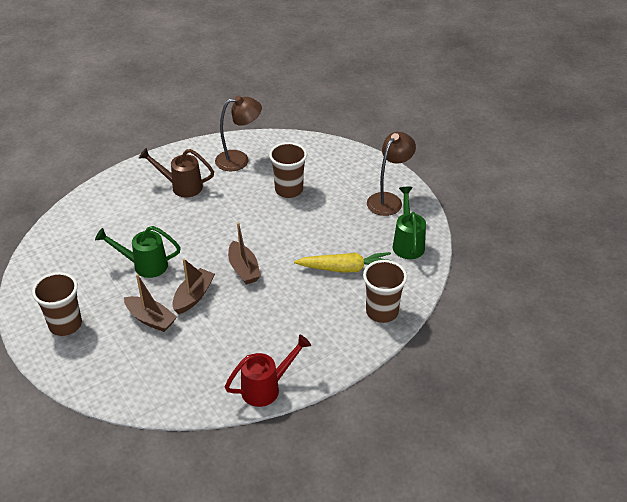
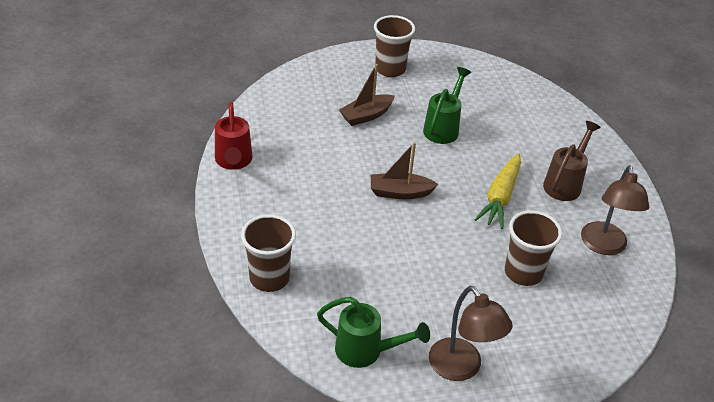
camera: 110 degrees right, 0 degrees up
(193, 296) = (380, 148): brown boat -> none
(345, 268) = (355, 273): yellow carrot -> yellow carrot (500, 197)

